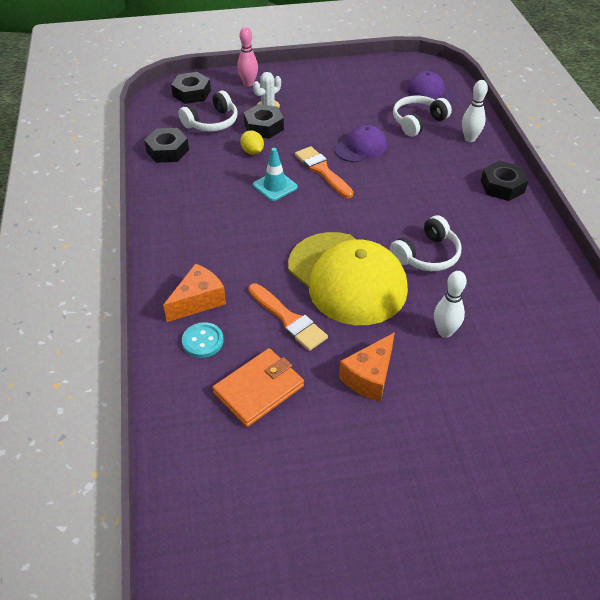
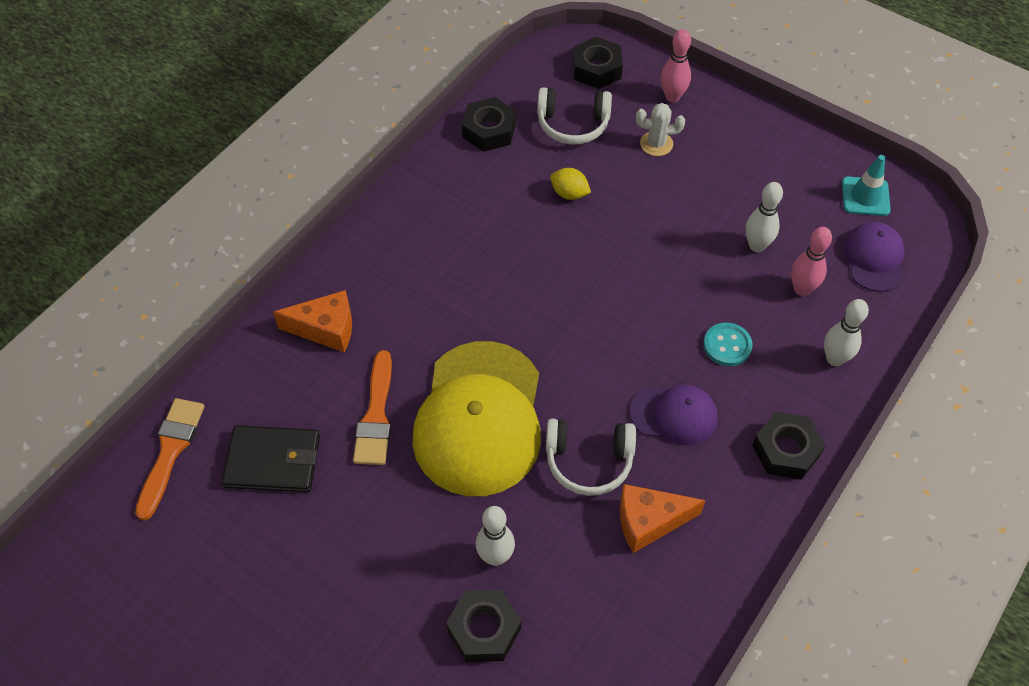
camera: 45 degrees right, 10 degrees up
(202, 341) = (284, 373): turquoise button -> turquoise button (727, 345)
(252, 152) = (569, 193): yellow lemon -> yellow lemon turned 75 degrees counterclockwise
(259, 389) = (273, 461): orange wallet -> black wallet
(264, 127) = (619, 169): black nut -> black nut (484, 629)
(275, 186) = (540, 255): turquoise traffic cone -> turquoise traffic cone (865, 196)
(322, 171) = (611, 272): orange brush -> orange brush (170, 451)
(361, 147) = (690, 274): purple cap -> purple cap (674, 415)
(369, 377) = (372, 536): orange cheese -> orange cheese (649, 522)
(374, 118) = (756, 245): none -> white bowling pin
(418, 122) = (802, 289): white headphones -> pink bowling pin

